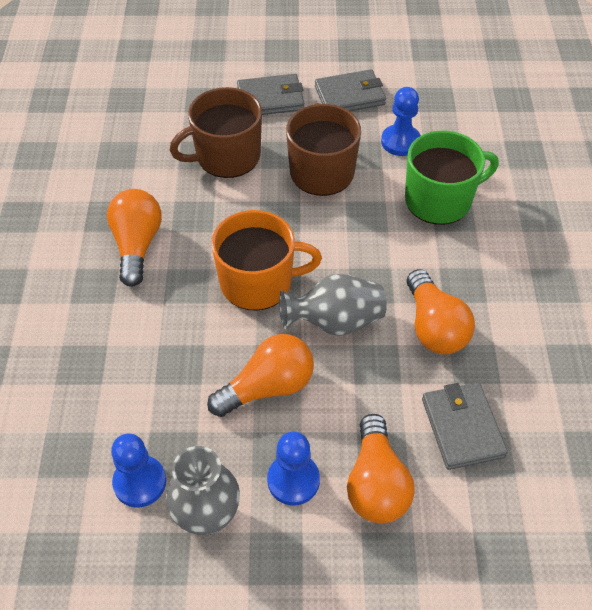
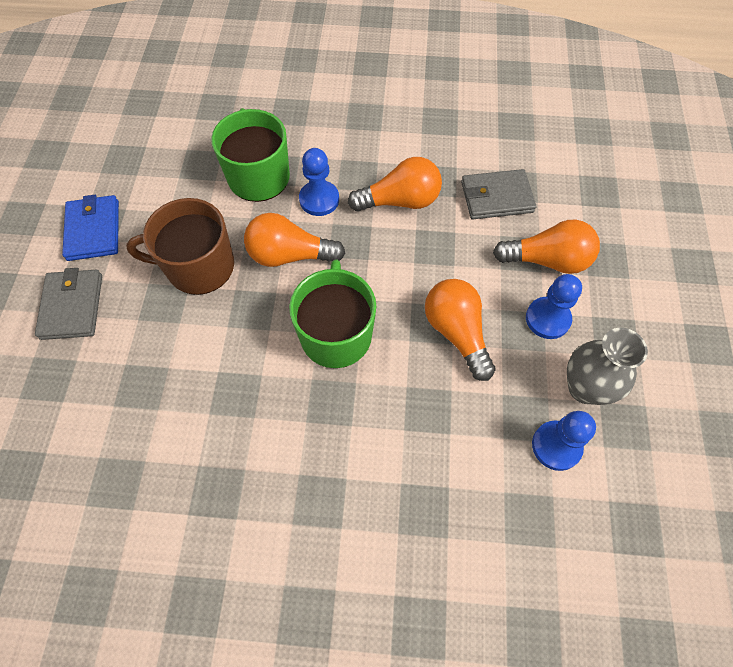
camera: 85 degrees left, 10 degrees up
(137, 245) = (268, 454): orange light bulb -> orange light bulb (290, 255)
(226, 156) = (153, 356): brown mug -> none
(258, 282) = (336, 334): orange mug -> green mug
(335, 322) = (389, 273): grey vase -> none
(350, 96) = (94, 230): grey wallet -> blue wallet
(400, 142) = (175, 195): blue pawn -> blue pawn (319, 199)

